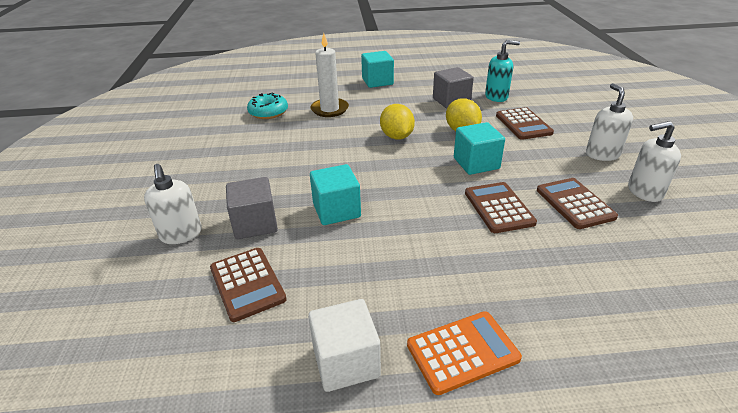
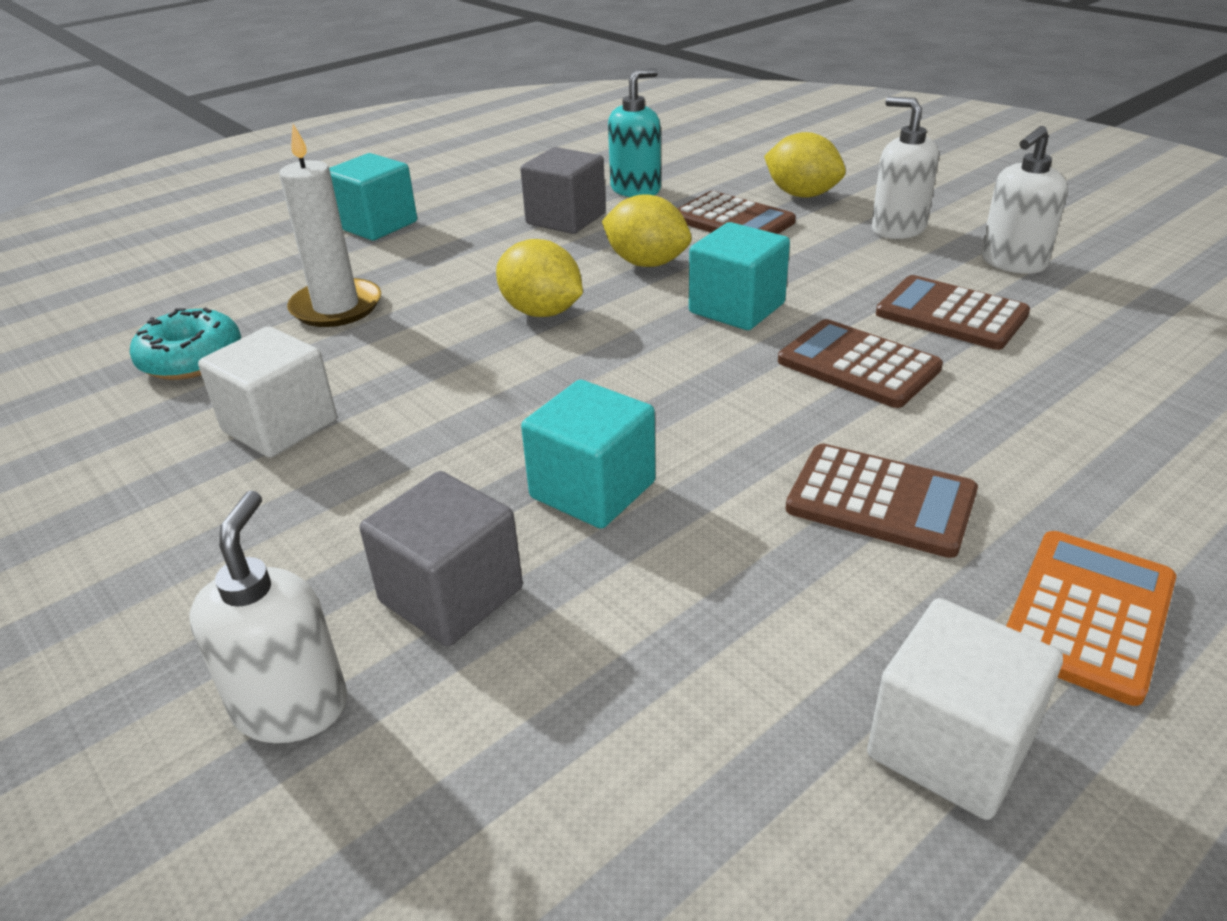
camera: 35 degrees left, 0 degrees up
(181, 234) = (291, 707): white soap dispenser -> white soap dispenser turned 120 degrees counterclockwise
(247, 284) = (588, 721): brown calculator -> brown calculator (881, 501)
(269, 145) = (280, 426): none -> white cube
(573, 122) = (802, 195): none -> yellow lemon

